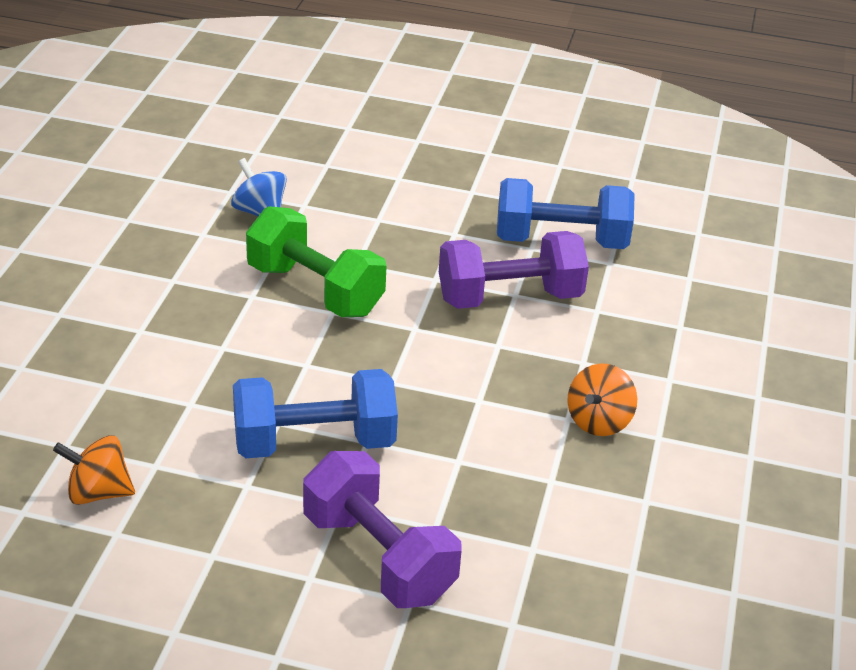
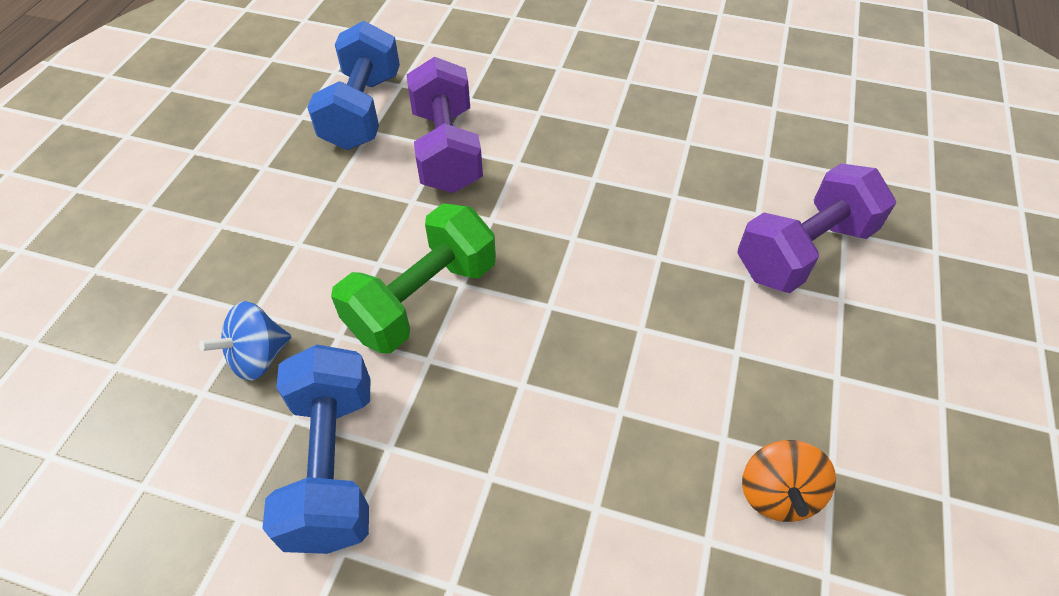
camera: 85 degrees left, 15 degrees up
(314, 443) = (667, 297): blue dumbbell -> blue dumbbell (333, 465)
(598, 421) = (613, 109): orange spinning top -> none

